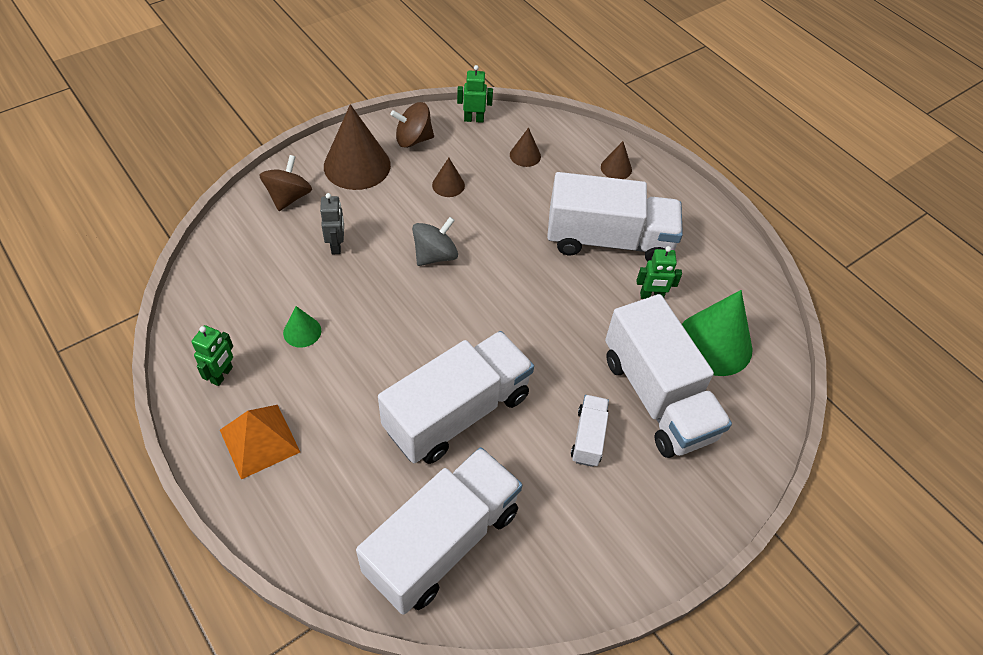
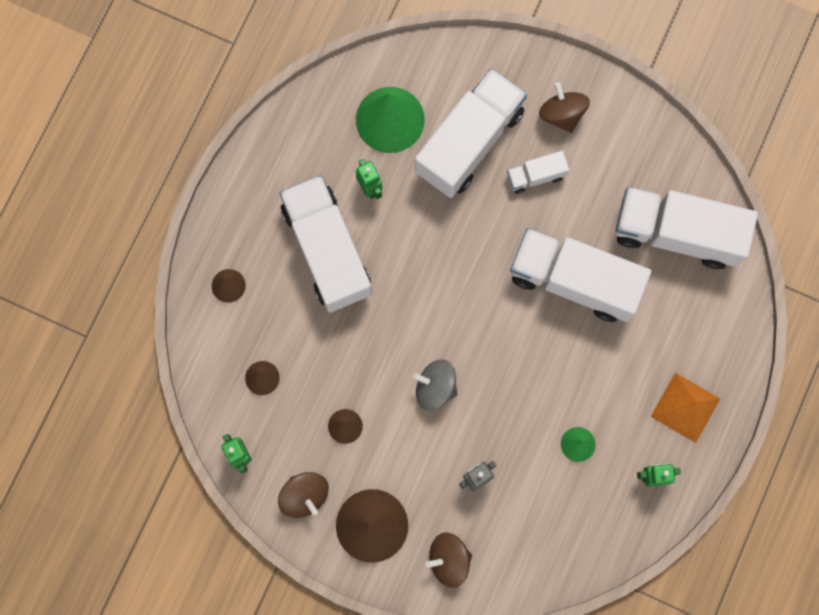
camera: 115 degrees left, 25 degrees up
(646, 500) = (562, 114): none -> brown spinning top

